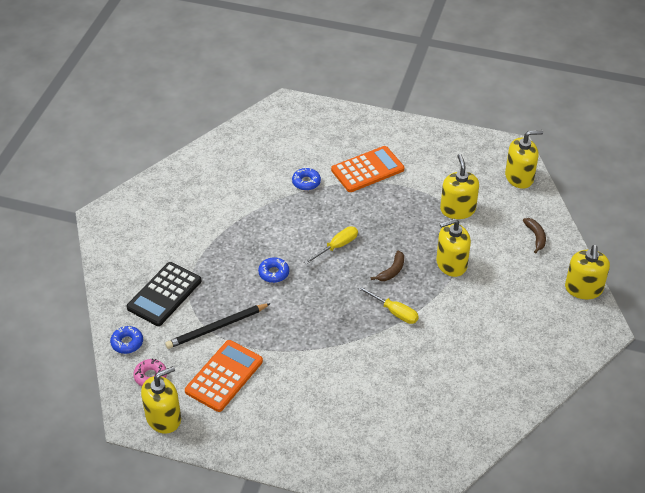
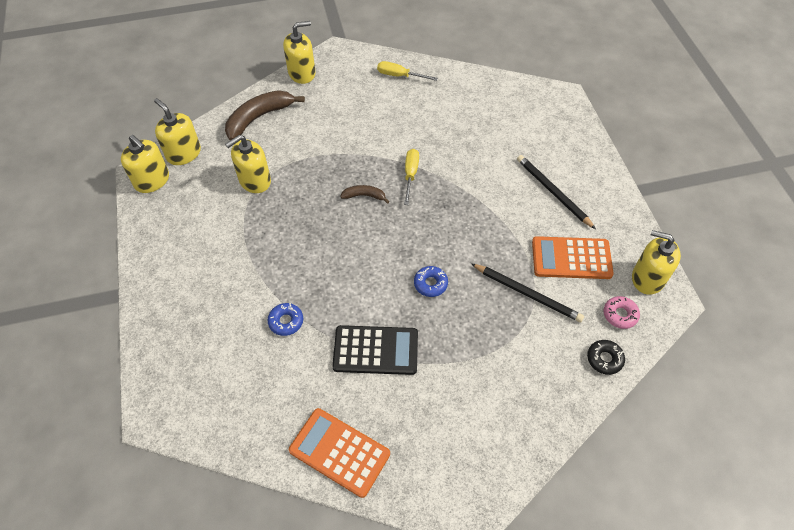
camera: 120 degrees left, 10 degrees up
(127, 343) = (604, 359): blue donut -> black donut
(164, 294) = (525, 364): black calculator -> black calculator (375, 350)
(300, 405) = (553, 192): none -> black pencil
(337, 246) = (362, 250): yellow screwdriver -> yellow screwdriver (399, 76)
(367, 170) = (236, 275): orange calculator -> orange calculator (339, 452)
(451, 264) = (328, 159): yellow soap dispenser -> yellow soap dispenser (152, 180)
(536, 237) = (259, 118): brown banana -> brown banana, size x1.96

